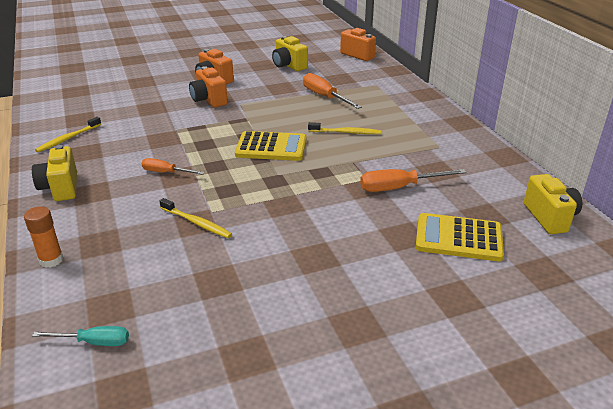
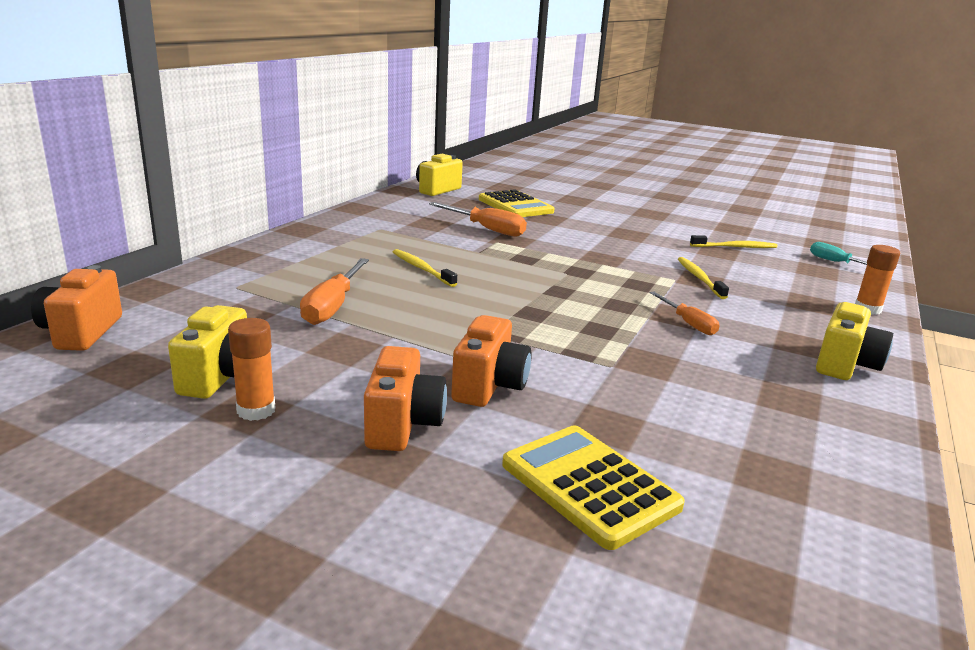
camera: 135 degrees left, 10 degrees down
(68, 139) = (814, 437): yellow toothbrush -> yellow toothbrush (735, 247)
(259, 65) = (256, 410): none -> orange glue stick
(271, 147) = (528, 292): yellow calculator -> yellow calculator (589, 485)

